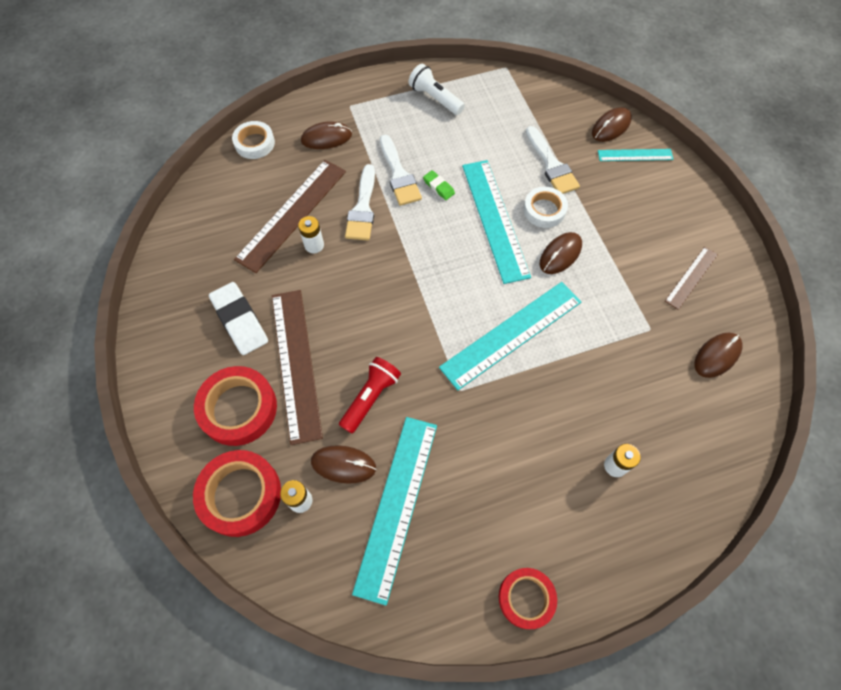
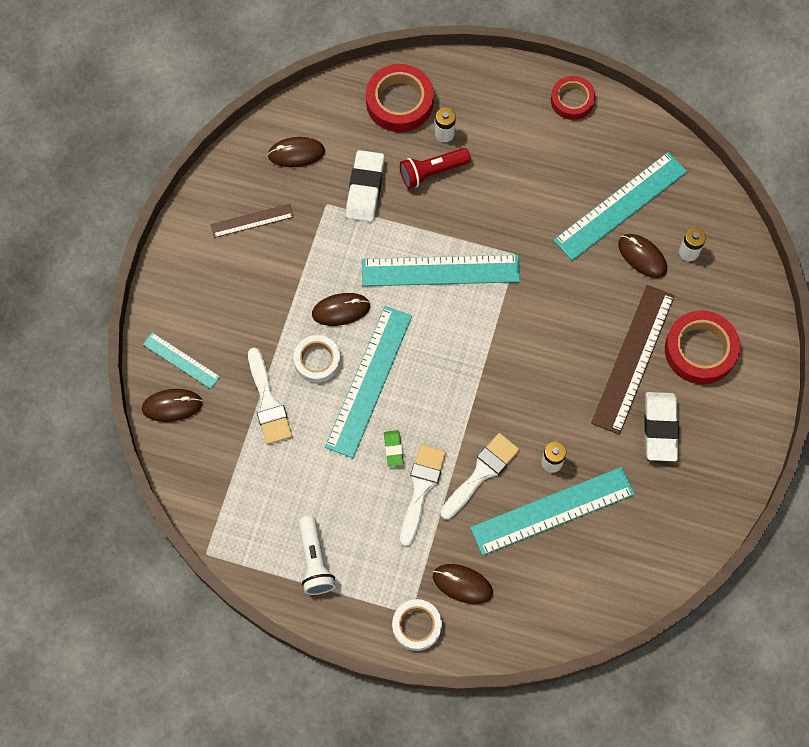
camera: 145 degrees left, 5 degrees up
(240, 494) = (731, 283): red tape -> red tape (399, 102)
(254, 143) = (540, 627): white tape -> white tape (416, 626)
(292, 214) = (552, 511): brown ruler -> turquoise ruler
(370, 397) = (590, 293): red flashlight -> red flashlight (432, 172)
(551, 165) = (268, 402): white brush -> white brush turned 150 degrees clockwise
(633, 363) = (365, 189): none -> white eraser

